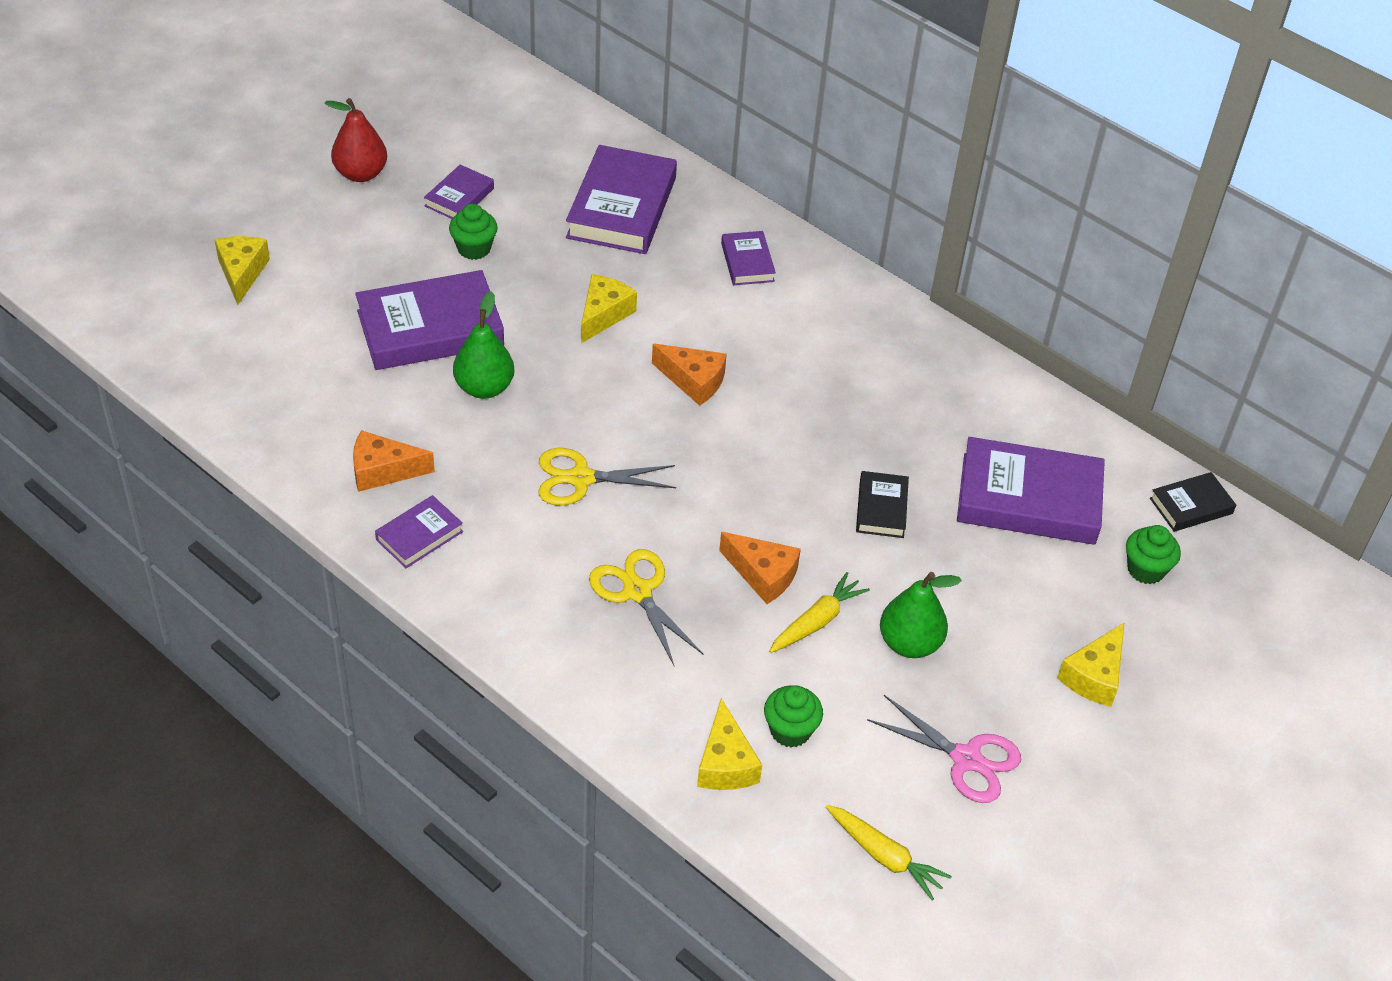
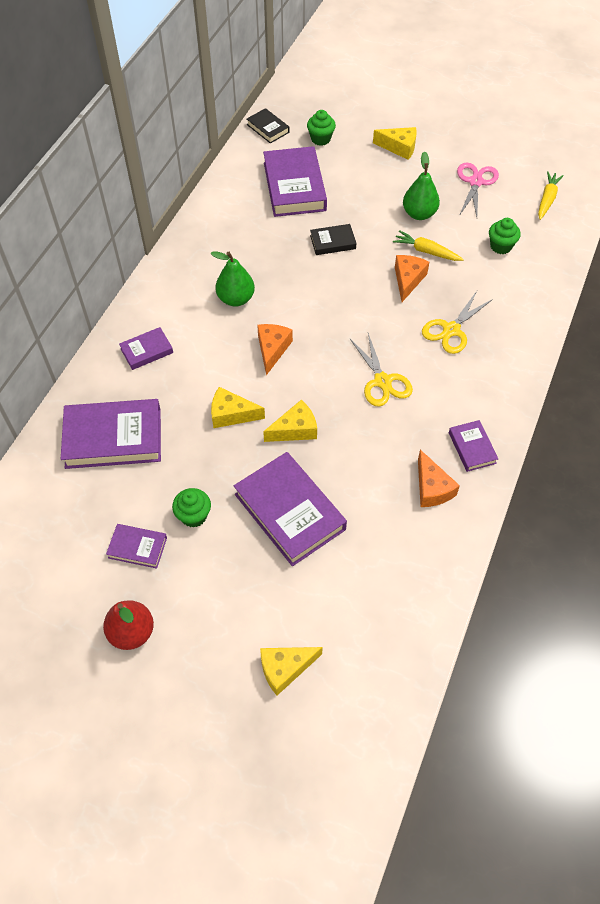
camera: 105 degrees left, 10 degrees up
(419, 535) = (472, 448): purple book -> purple book turned 45 degrees clockwise
(484, 388) = (331, 458): green pear -> green pear (236, 299)
(725, 763) = (536, 266): yellow cheese -> yellow cheese (295, 429)

